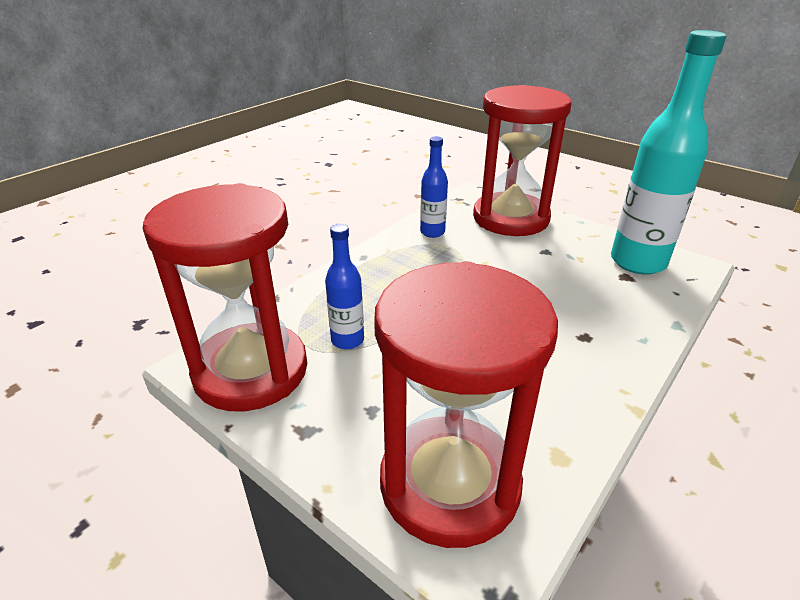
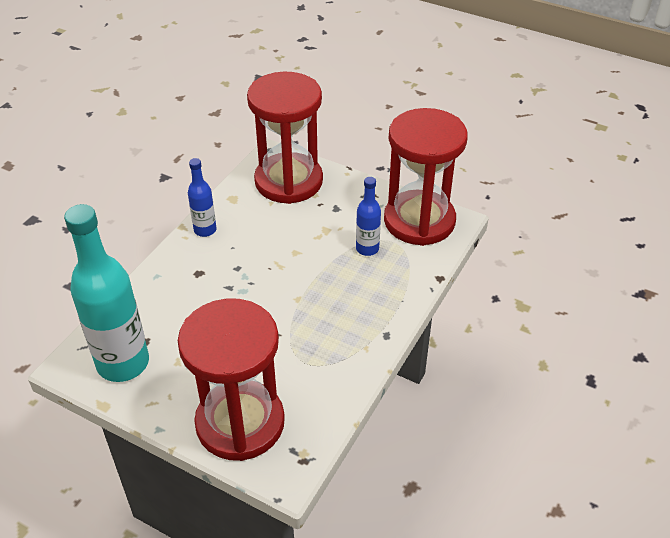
camera: 170 degrees right, 10 degrees up
(432, 232) = (327, 383): blue bottle -> blue bottle (205, 230)

